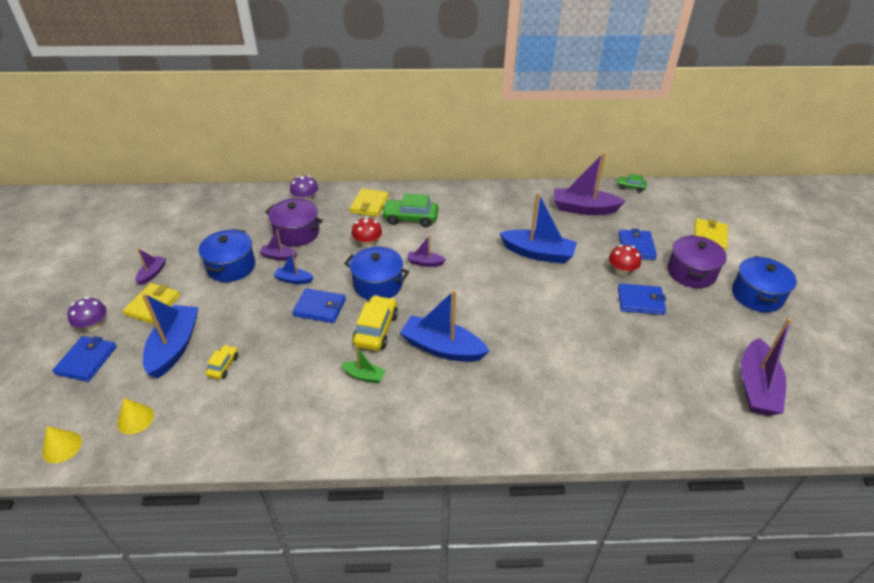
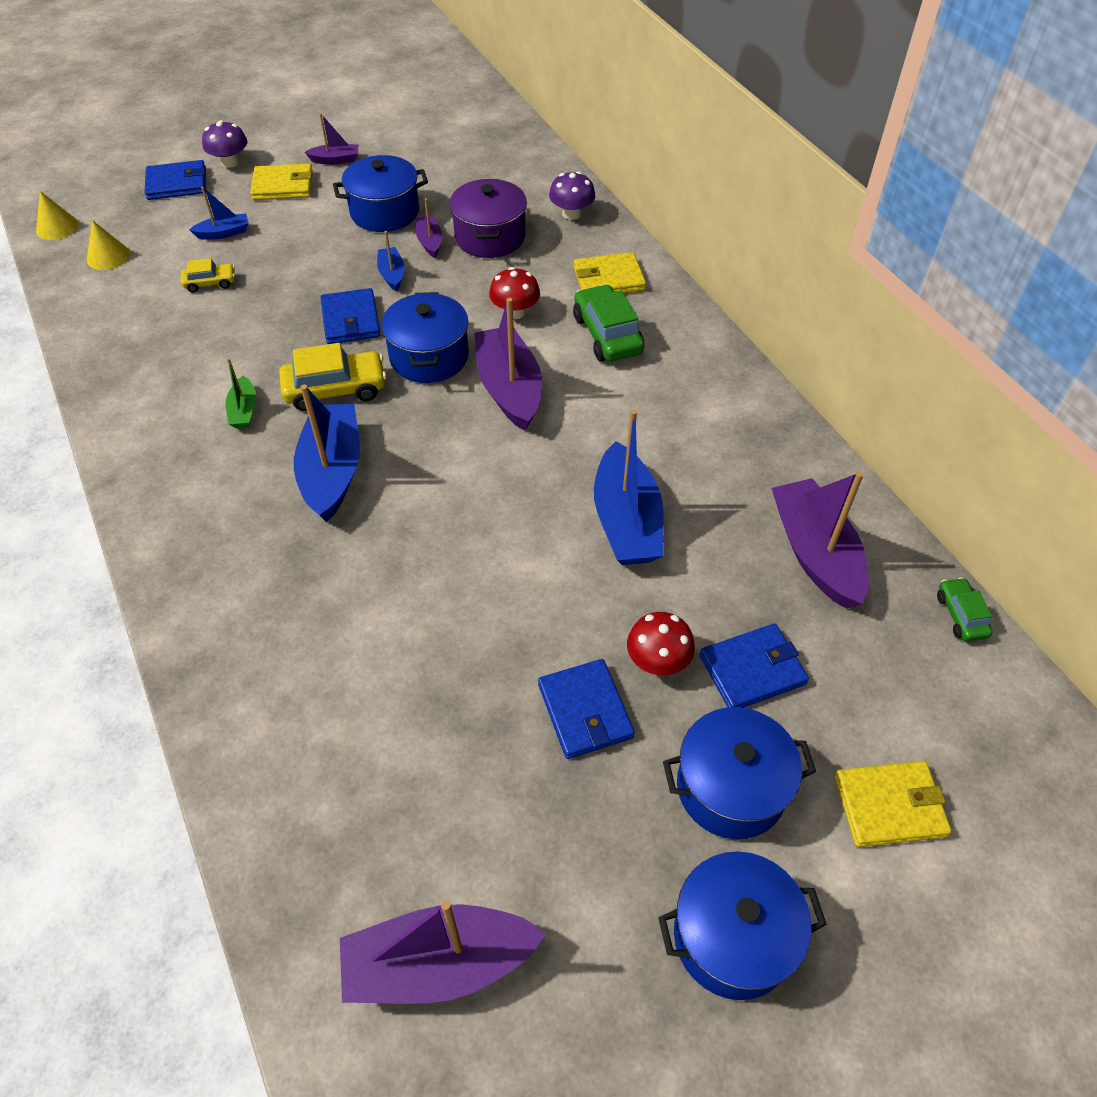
camera: 65 degrees right, 10 degrees up
(174, 347) = (224, 233): blue boat -> blue boat, size x0.49
(425, 263) = (509, 389): purple boat -> purple boat, size x2.03
(691, 273) = (730, 787): purple pot -> blue pot

